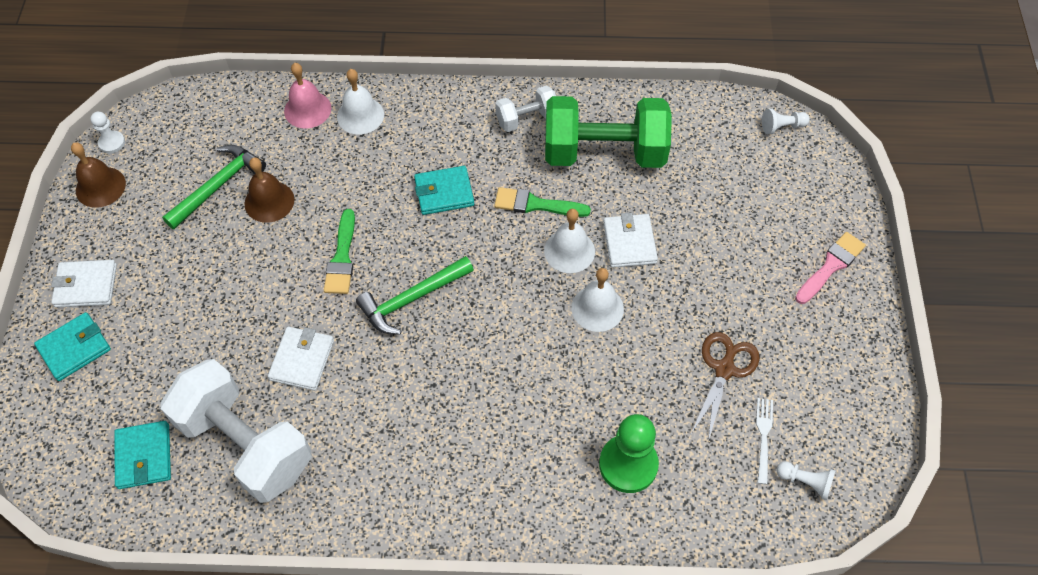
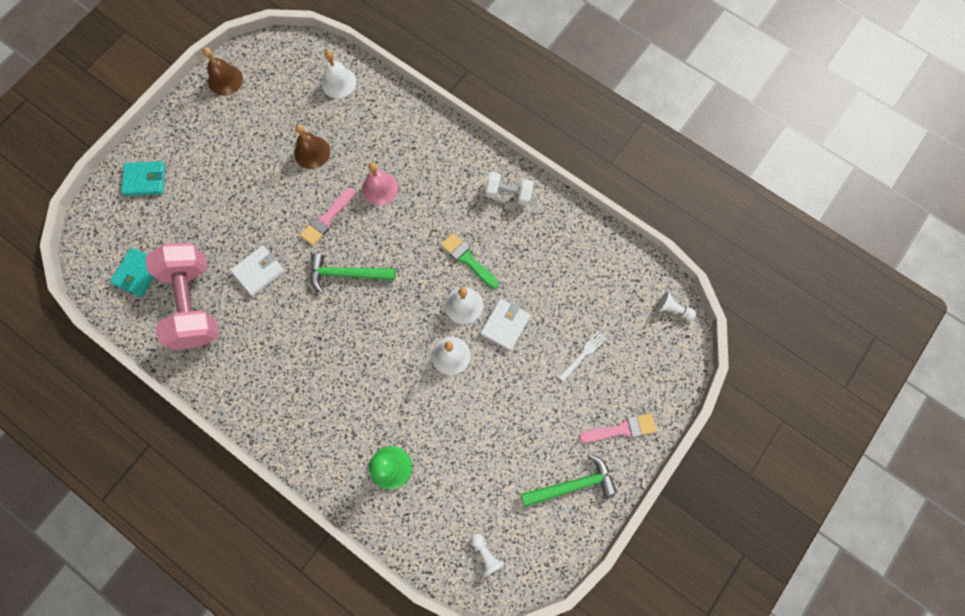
camera: 35 degrees right, 15 degrees up
(86, 286) = (176, 143): white wallet -> none
(112, 143) = (251, 52): white pawn -> none
(218, 186) = (290, 122): green hammer -> green hammer (573, 485)
(245, 444) = (194, 303): white dumbbell -> pink dumbbell
(307, 109) = (378, 100): pink bell -> pink bell (380, 188)
(342, 257) = (327, 219): green brush -> pink brush
(360, 115) = (407, 125): white bell -> white bell (339, 82)
(444, 193) = (418, 214): turquoise wallet -> none
(604, 152) = (539, 251): green dumbbell -> none
(724, 369) = (496, 449): brown scissors -> none
(763, 436) = (484, 508): white fork -> white fork (583, 354)

